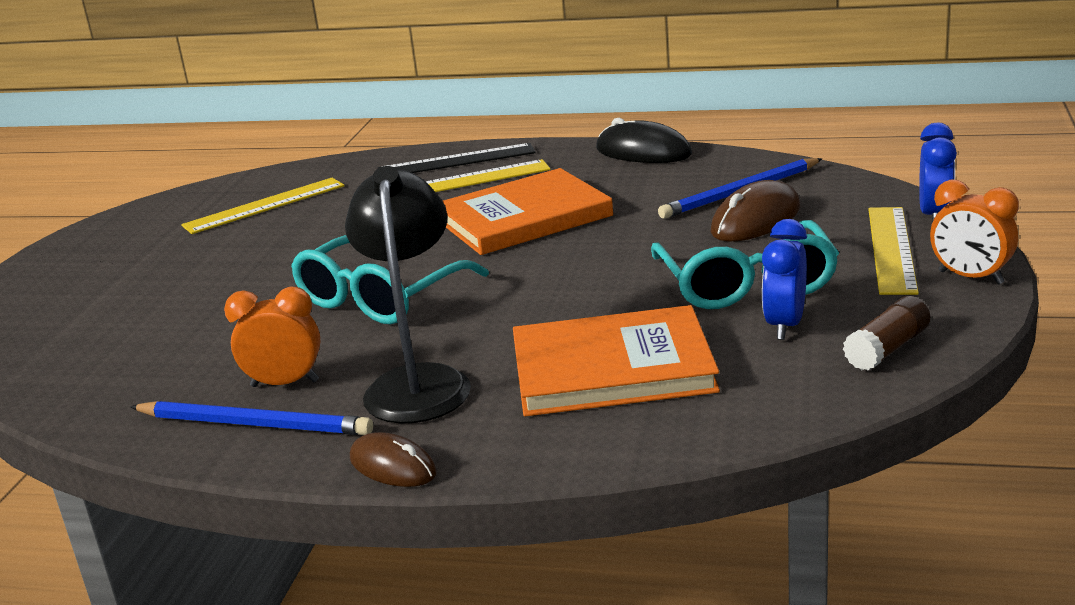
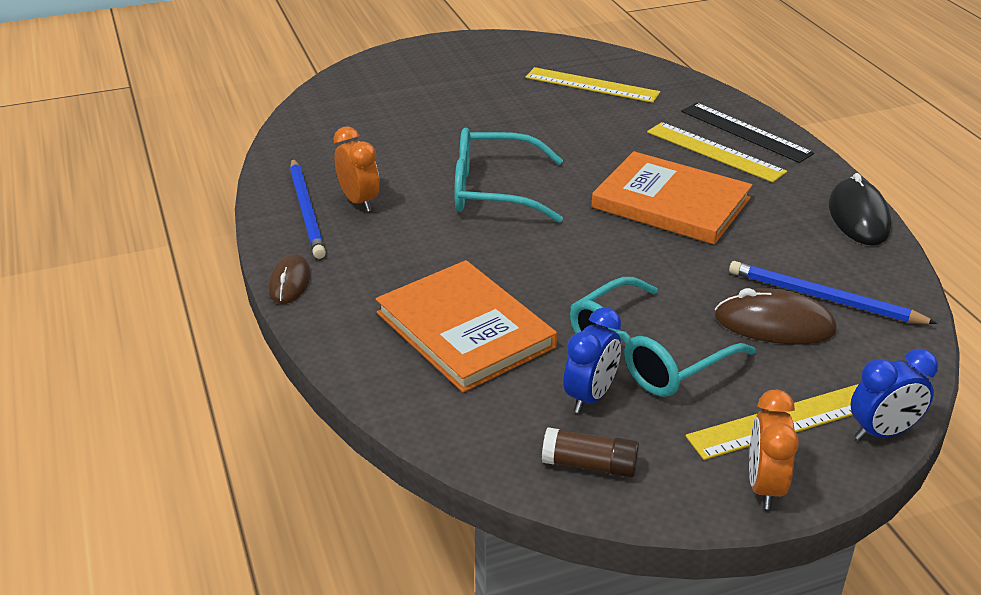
camera: 55 degrees right, 10 degrees up
(418, 382) = (393, 252): black lamp -> none
(785, 325) = (590, 396): blue clock -> blue clock turned 135 degrees clockwise

